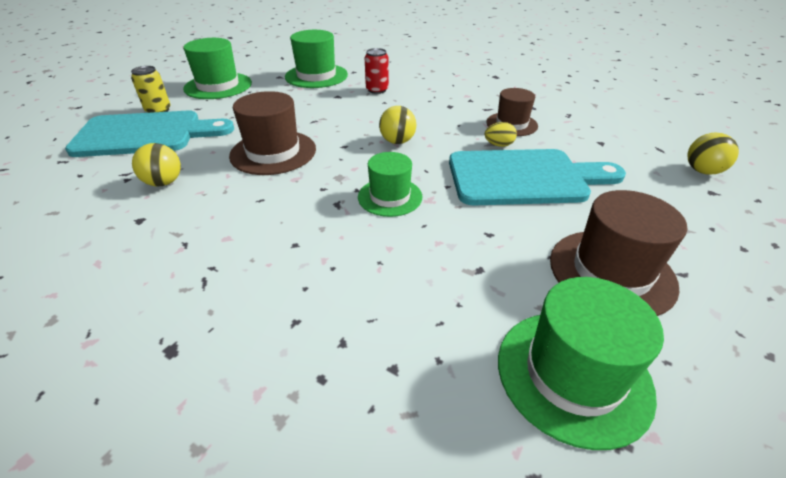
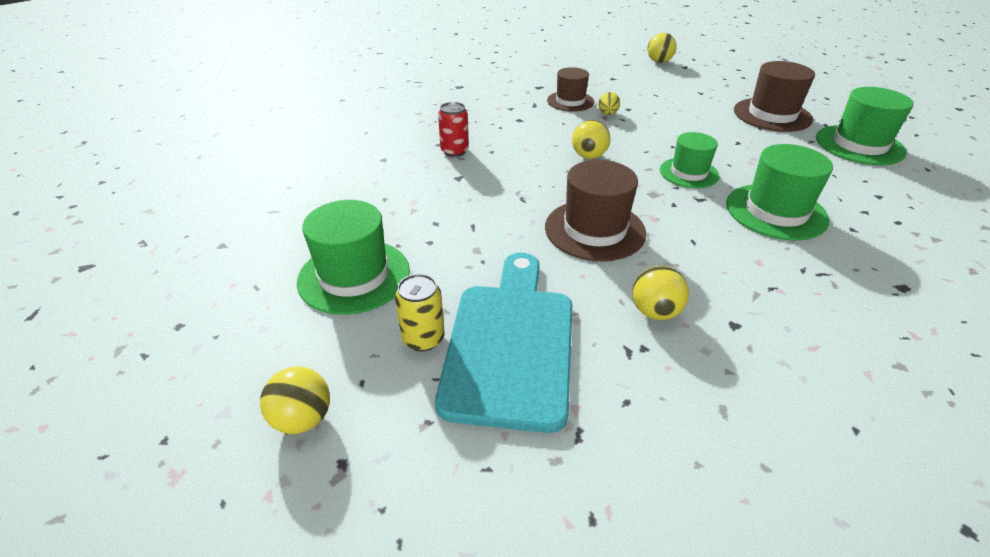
camera: 75 degrees left, 0 degrees up
(110, 94) = (303, 419): none -> yellow ball
(316, 76) = (378, 187): green hat -> green hat (776, 211)
(524, 178) = (662, 115): turquoise cutting board -> none

